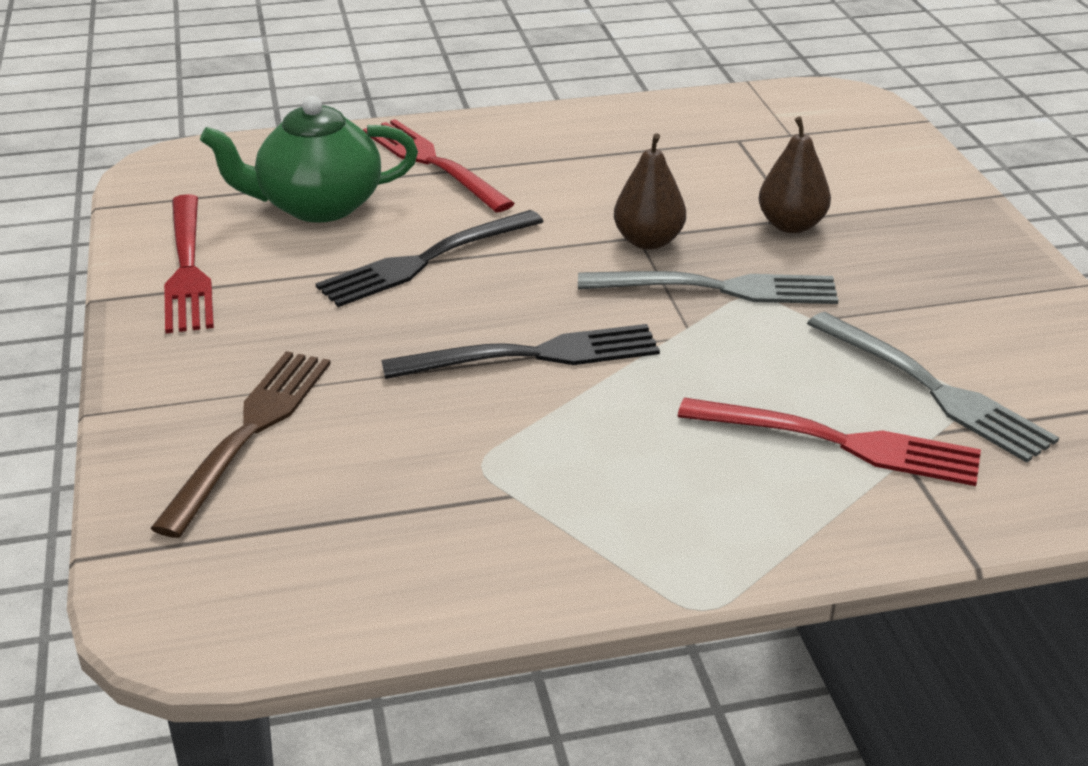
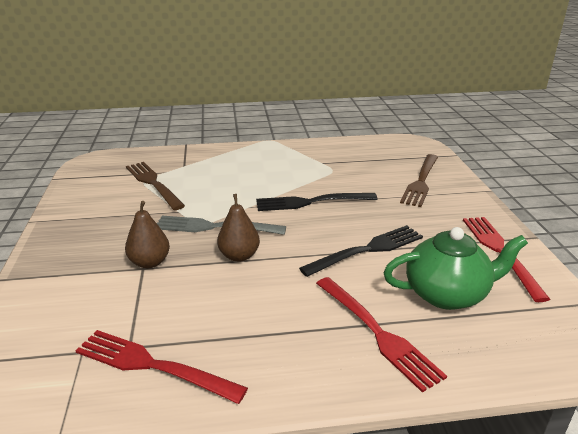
camera: 175 degrees left, 5 degrees down
(839, 442) = (203, 170): red fork -> red fork (153, 366)
(932, 389) = (153, 184): grey fork -> brown fork

